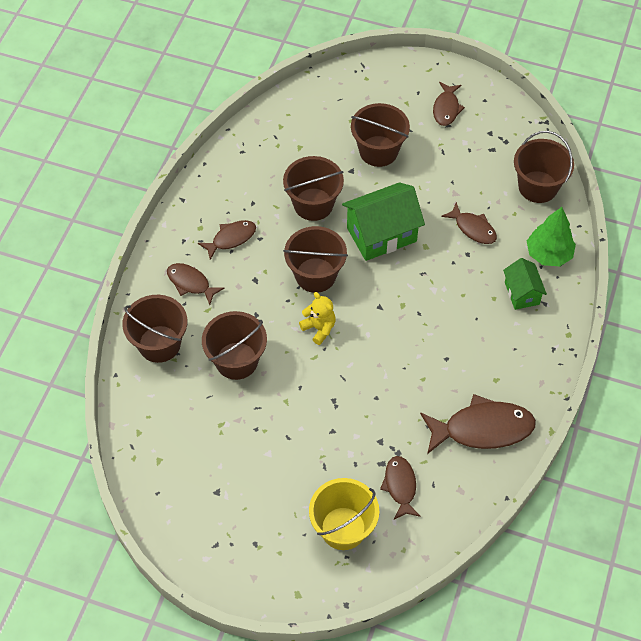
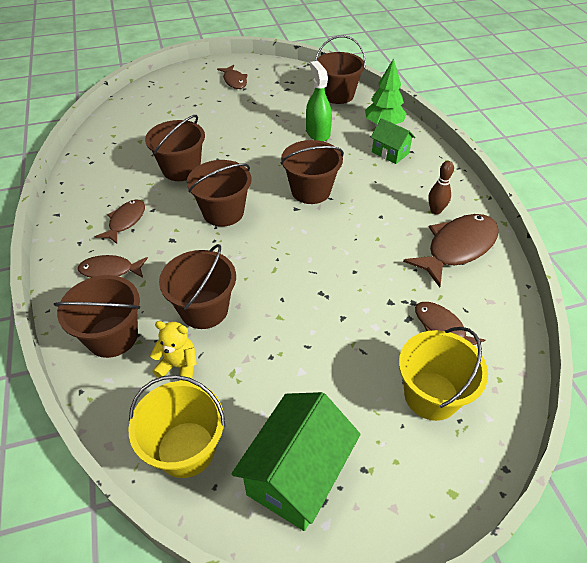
camera: 35 degrees left, 10 degrees down
(156, 458) = (186, 449): none -> yellow bucket
(319, 328) = (259, 247): yellow teddy bear -> yellow teddy bear (179, 366)
(378, 151) = (206, 119): brown bucket -> brown bucket (310, 191)
(381, 234) = (254, 164): green house -> green house (297, 475)
(473, 228) = (318, 133): brown fish -> green spray bottle
(501, 382) = (435, 211): none -> brown bowling pin

